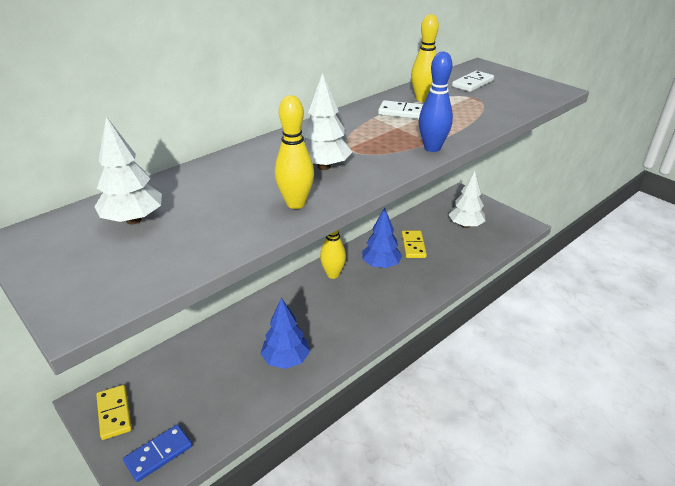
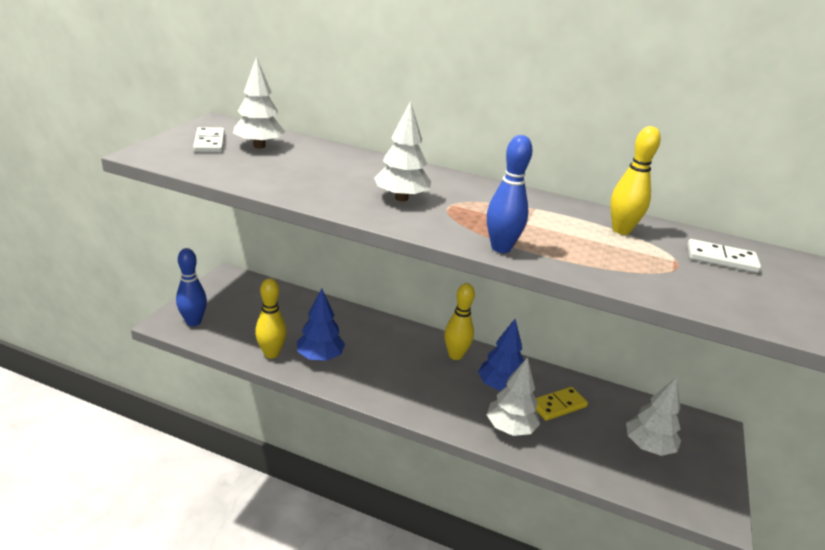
camera: 60 degrees right, 5 degrees down
(114, 413) = (222, 290): yellow domino -> none
(159, 454) = (193, 322): blue domino -> blue bowling pin
(296, 203) = (326, 196): yellow bowling pin -> yellow bowling pin (271, 353)
(404, 112) = (568, 223): white domino -> white domino (209, 143)
(425, 277) = (510, 428): none -> white tree

